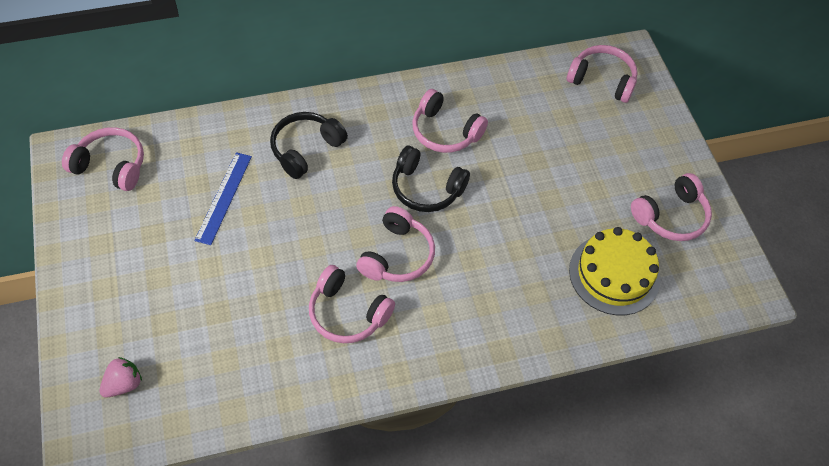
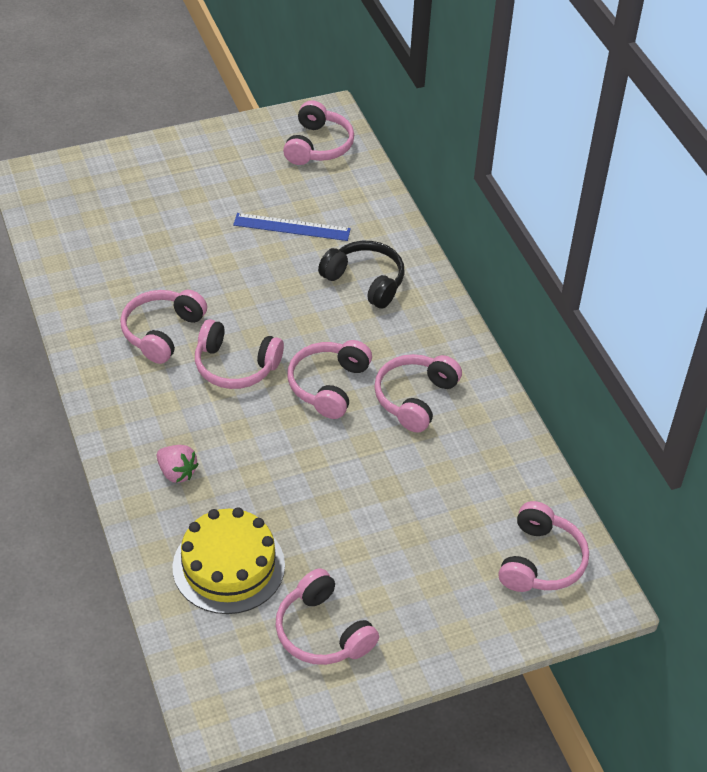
camera: 85 degrees right, 10 degrees down
(124, 384) = (82, 191): pink strawberry -> pink strawberry (177, 472)
(426, 188) = (328, 385): black headphones -> pink headphones

